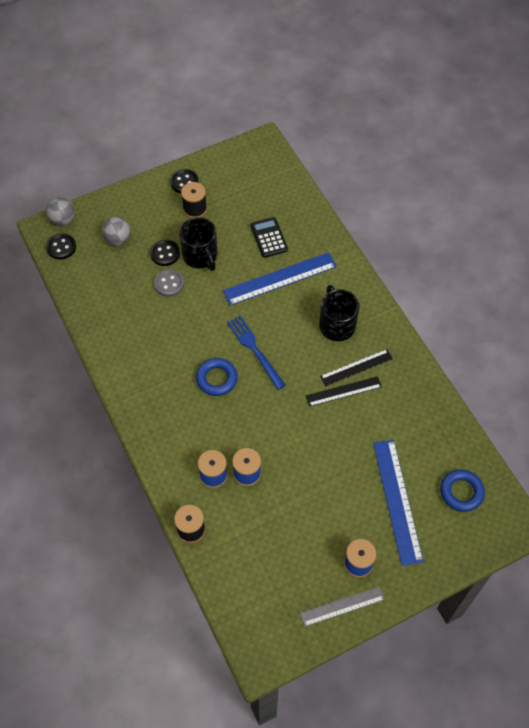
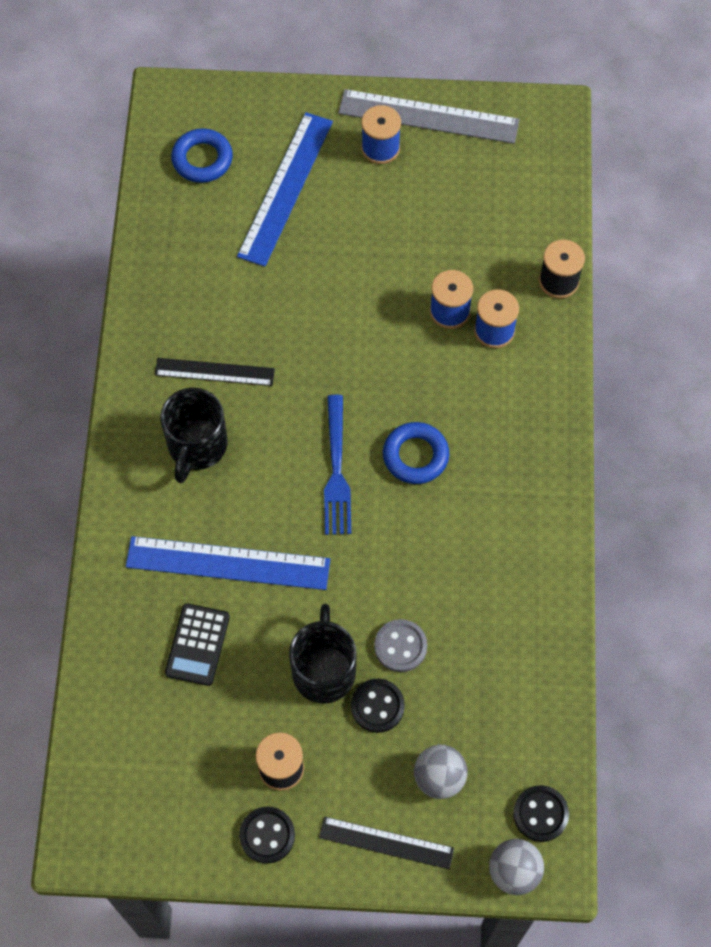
camera: 150 degrees left, 5 degrees up
(342, 606) = (428, 116): grey ruler -> grey ruler, size x1.62
(343, 391) = (255, 349): black ruler -> black ruler (386, 842)

